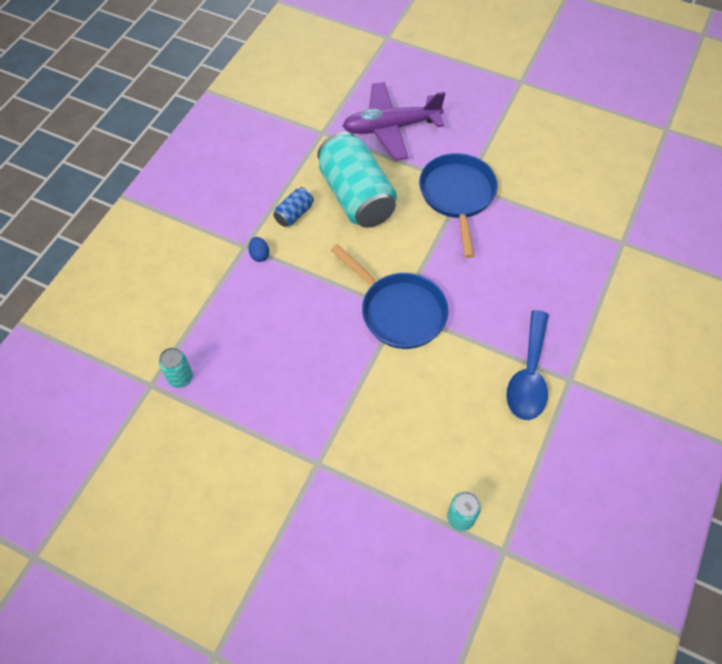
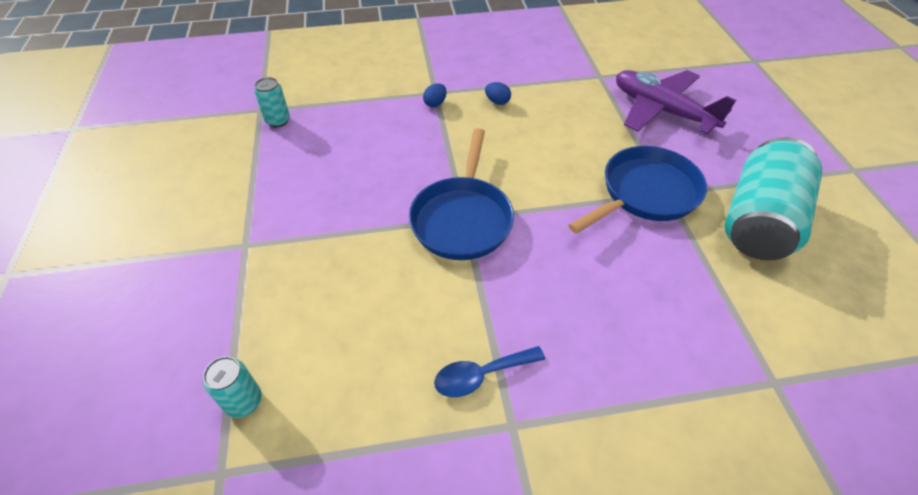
camera: 55 degrees right, 10 degrees down
(294, 214) = (497, 102): blue can -> blue egg
(356, 196) = (559, 127): turquoise can -> turquoise can (758, 221)
(528, 375) = (481, 375): blue spoon -> blue spoon, size x0.64

